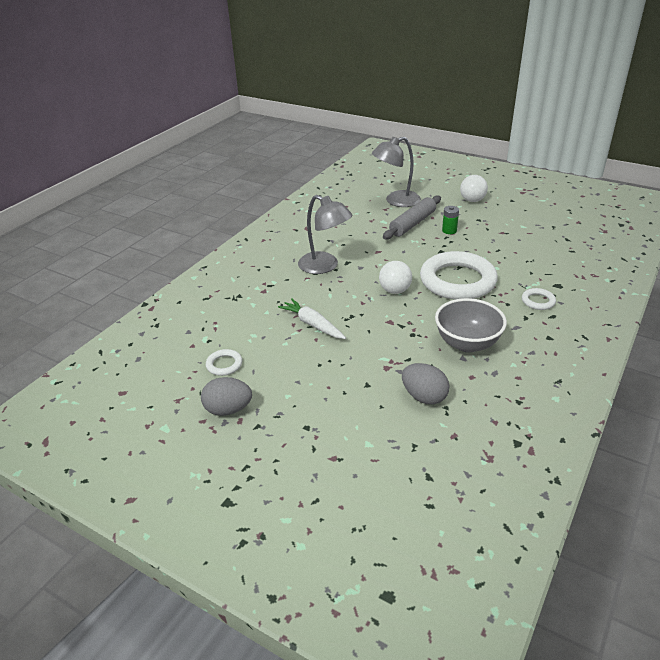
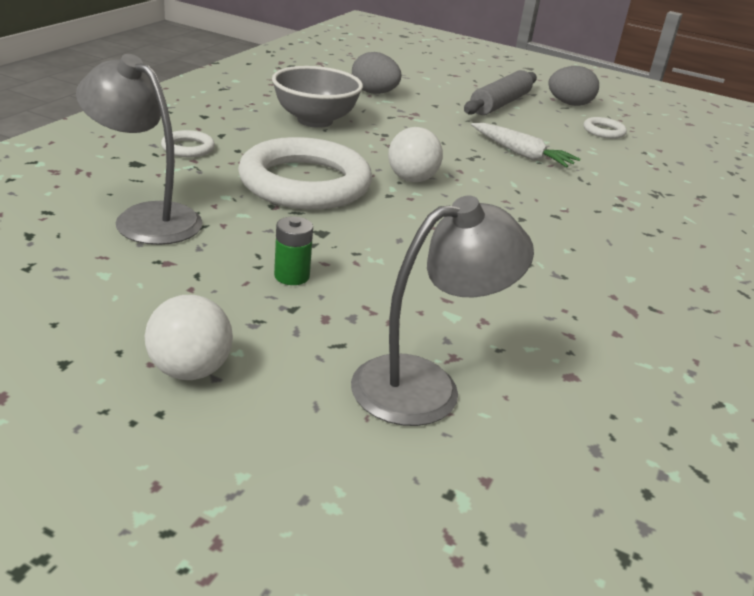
camera: 170 degrees right, 5 degrees down
(325, 266) = (543, 224): grey lamp -> grey lamp (145, 218)
(412, 224) = (378, 302): grey rolling pin -> grey rolling pin (500, 104)

